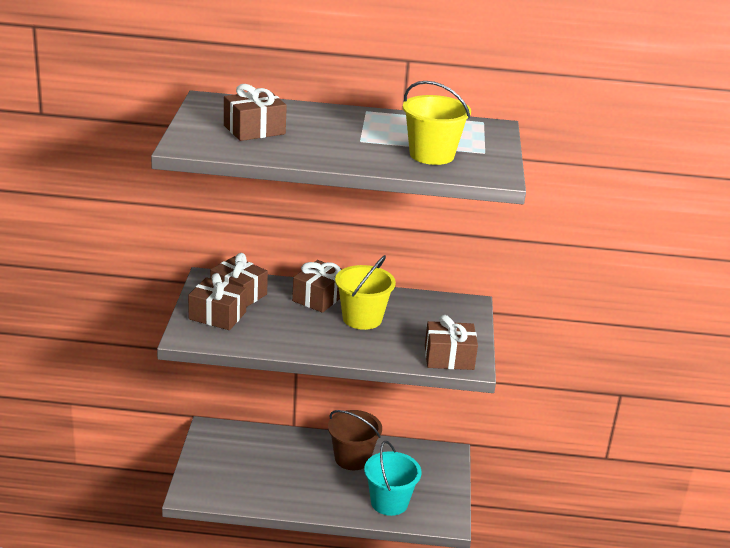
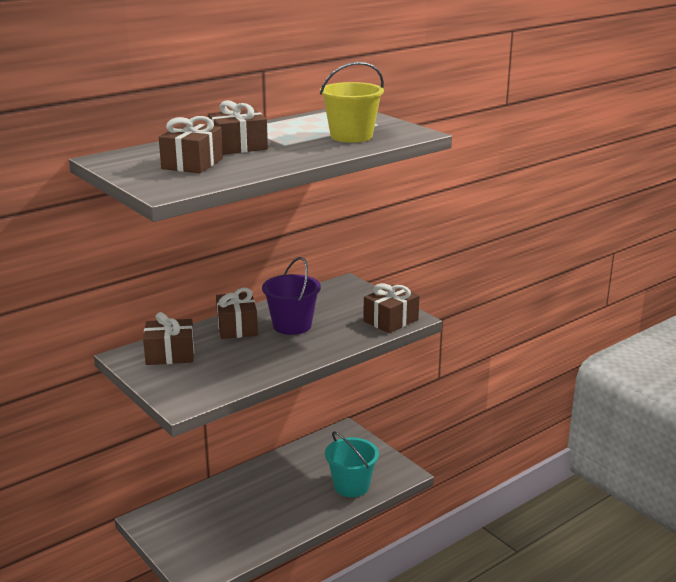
camera: 40 degrees left, 5 degrees down
(217, 316) = (180, 377): brown gift -> brown gift (238, 146)
(352, 458) = (285, 473): brown bucket -> none
(362, 318) = (292, 325): yellow bucket -> purple bucket

